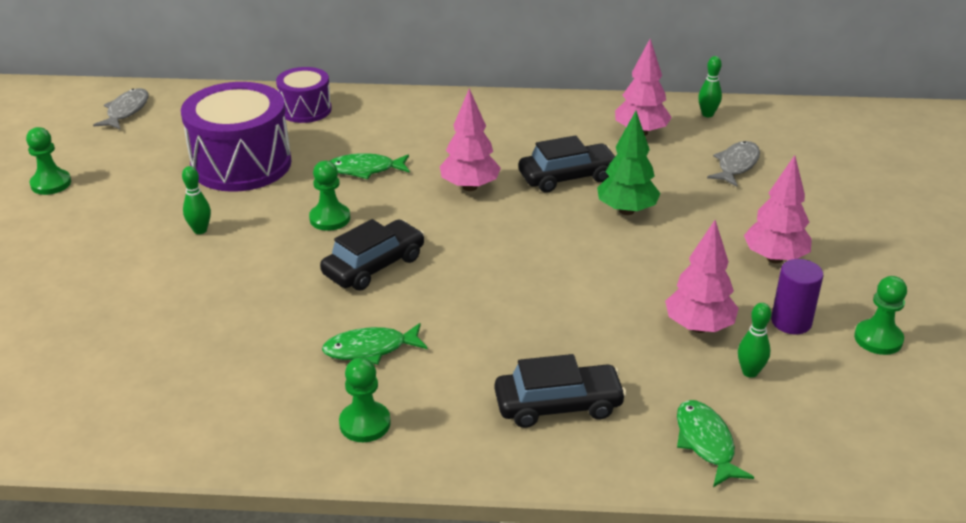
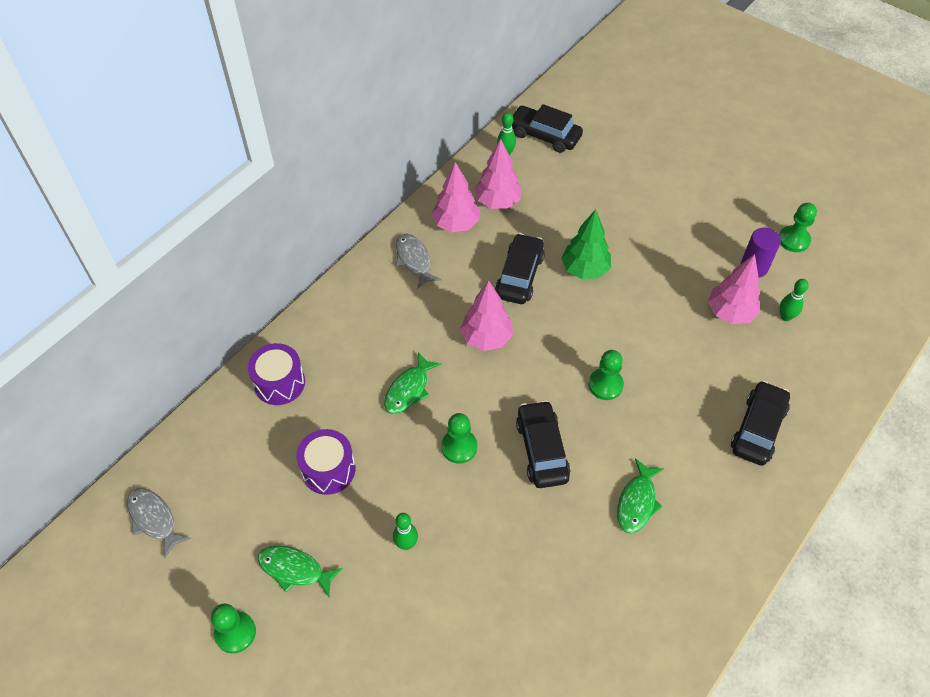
camera: 55 degrees left, 20 degrees up
(241, 164) = (328, 469): purple drum -> purple drum, size x0.56
(365, 423) = (712, 545): green pawn -> green pawn (605, 385)
(706, 443) = (832, 377): green fish -> green fish (295, 569)
(736, 165) = (578, 181): grey fish -> grey fish (414, 260)
(765, 125) = (544, 135): none -> black car
(774, 258) = (690, 232): pink tree -> pink tree (456, 224)

